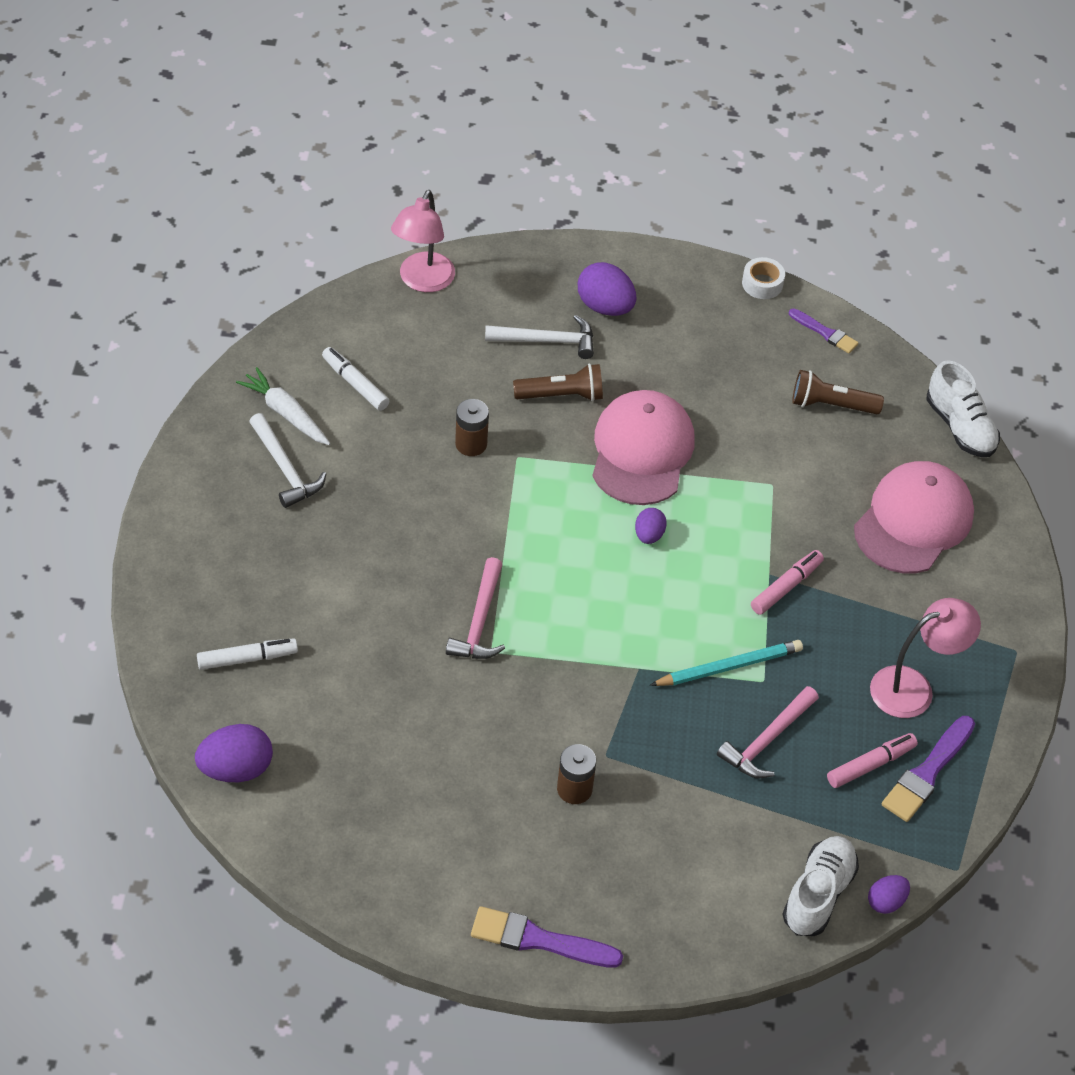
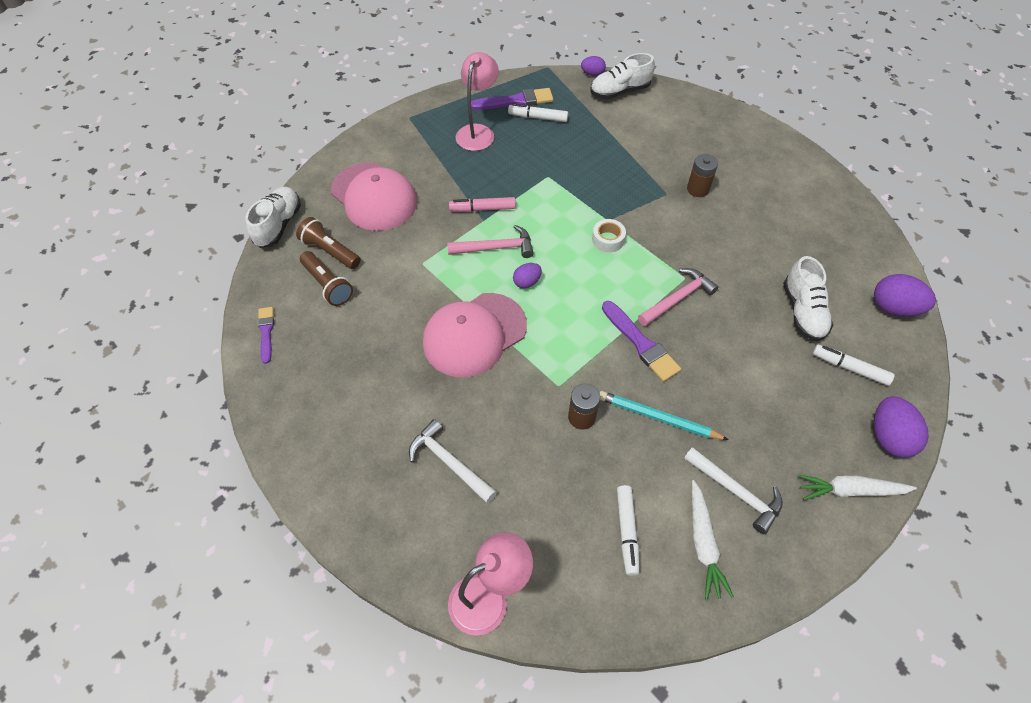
camera: 135 degrees left, 5 degrees up
(182, 534) = (850, 490): none -> white carrot
(285, 469) = (736, 492): white hammer -> white hammer turned 120 degrees clockwise
(335, 695) = (803, 311): none -> white shoe
(538, 940) = (771, 144): purple brush -> purple brush (641, 344)
(562, 395) = (483, 410): brown flashlight -> brown flashlight (330, 251)
(605, 307) = (378, 460): purple egg -> purple egg (888, 437)
(729, 667) = (558, 192): turquoise pencil -> turquoise pencil (658, 418)
(762, 284) = (254, 397): white tape -> white tape (608, 240)
(767, 740) = (576, 153): pink hammer -> pink hammer (496, 248)
(870, 765) = (538, 117): pink marker -> white marker
(913, 521) = (374, 197): pink cap -> pink cap turned 120 degrees counterclockwise
(913, 688) = (478, 132): pink lamp -> pink lamp turned 90 degrees clockwise

